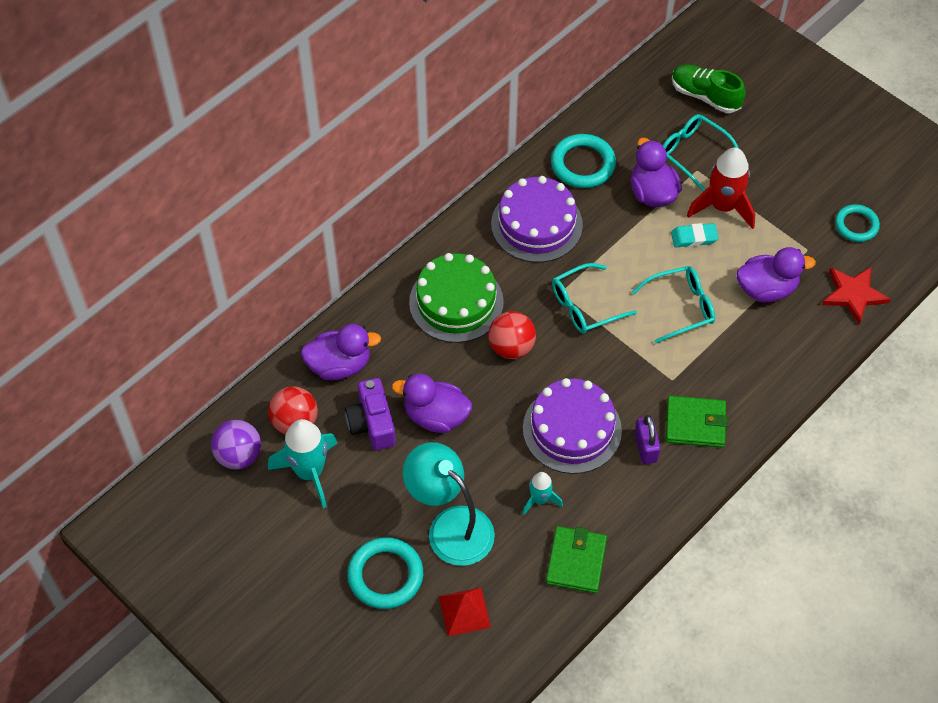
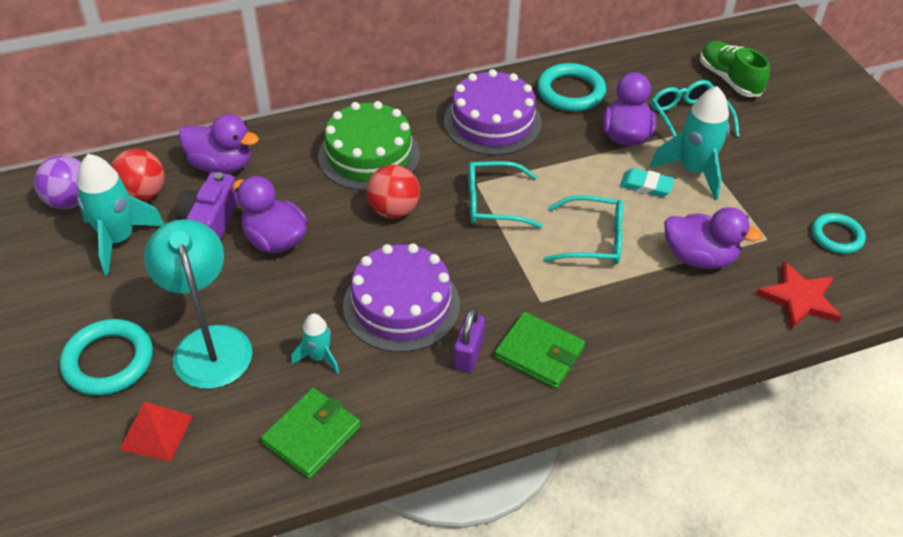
camera: 25 degrees right, 10 degrees down
(722, 207) = (693, 171): red rocket -> turquoise rocket

